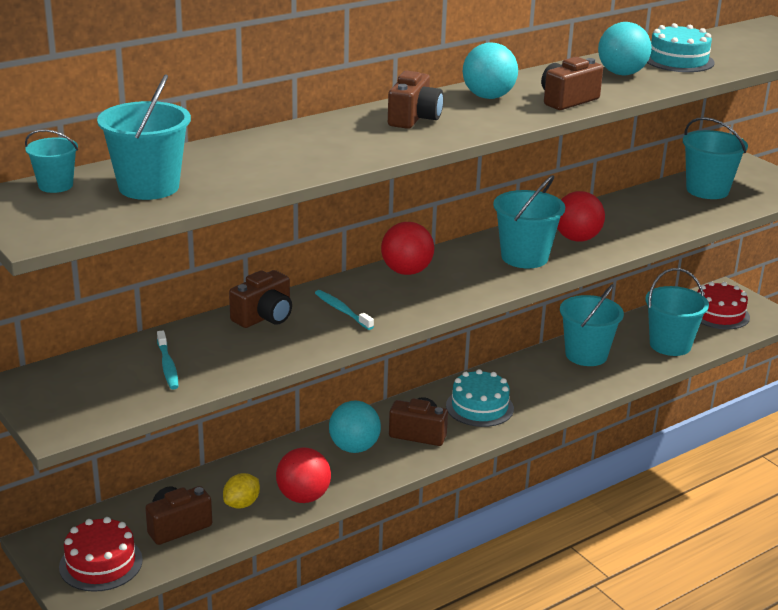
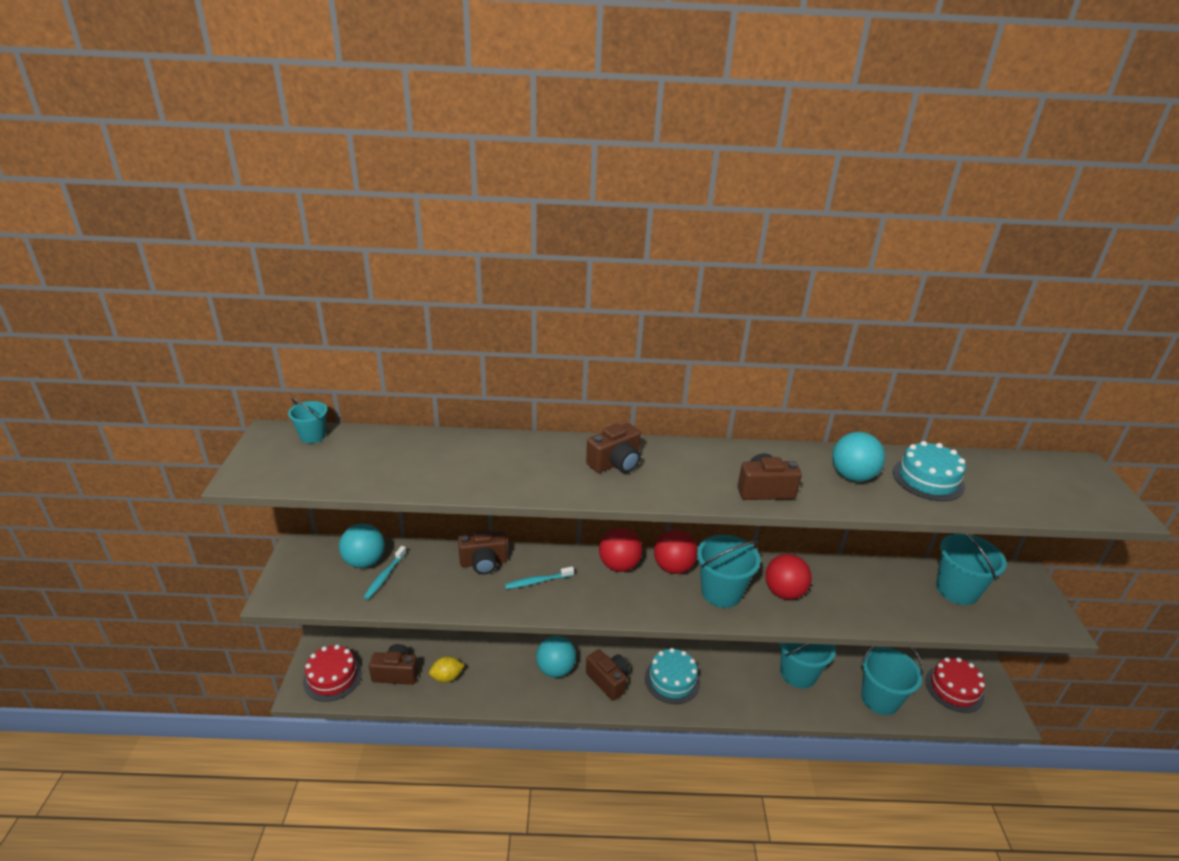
camera: 35 degrees right, 5 degrees up
(149, 187) = (359, 460): turquoise bucket -> none
(303, 497) = (487, 693): red ball -> red ball (673, 567)
(342, 311) = (537, 581): turquoise toothbrush -> turquoise toothbrush turned 105 degrees counterclockwise
(488, 97) = (702, 461): turquoise ball -> turquoise ball (364, 561)

